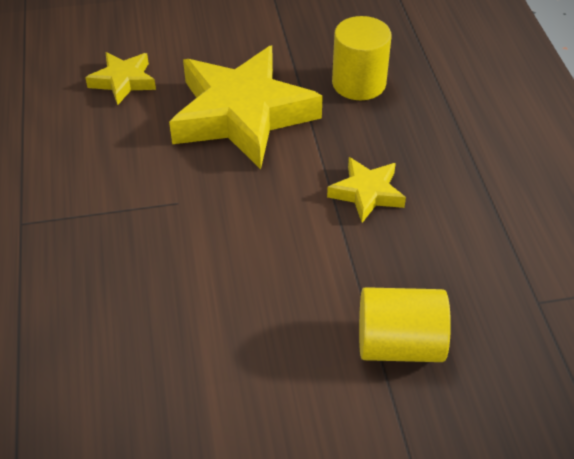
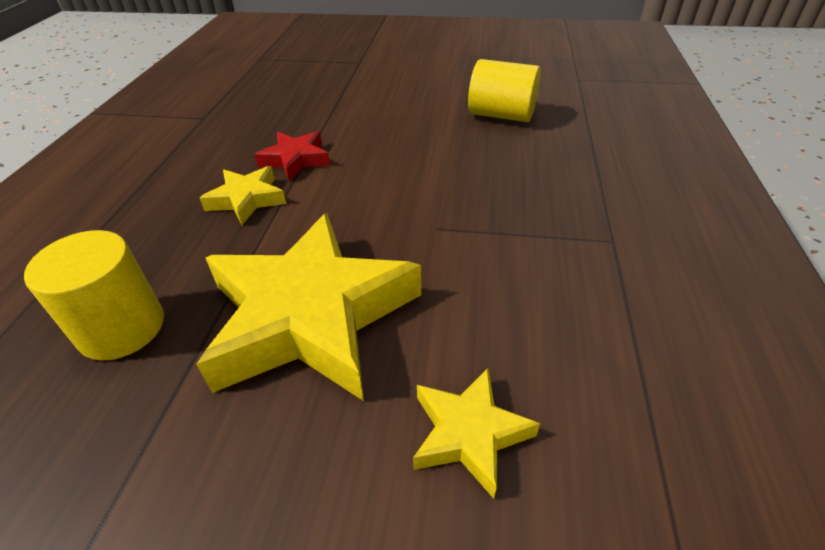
camera: 160 degrees left, 5 degrees down
(360, 254) = (295, 160): none -> red star
(399, 344) = (314, 114): yellow cylinder -> yellow cylinder (501, 115)

